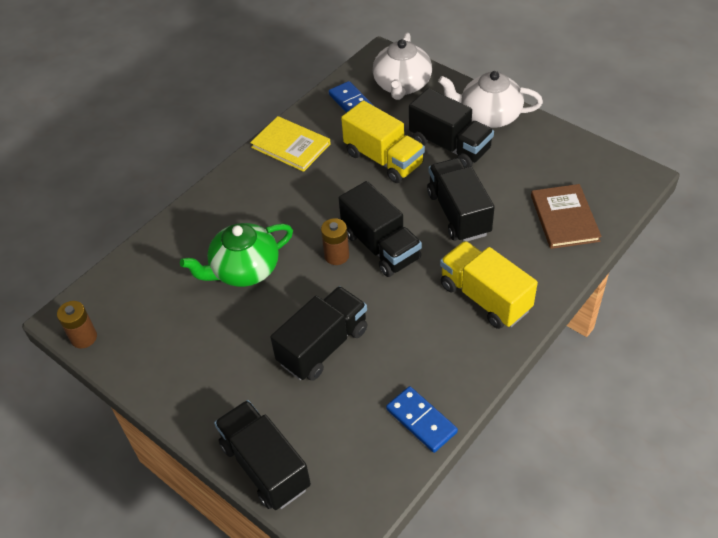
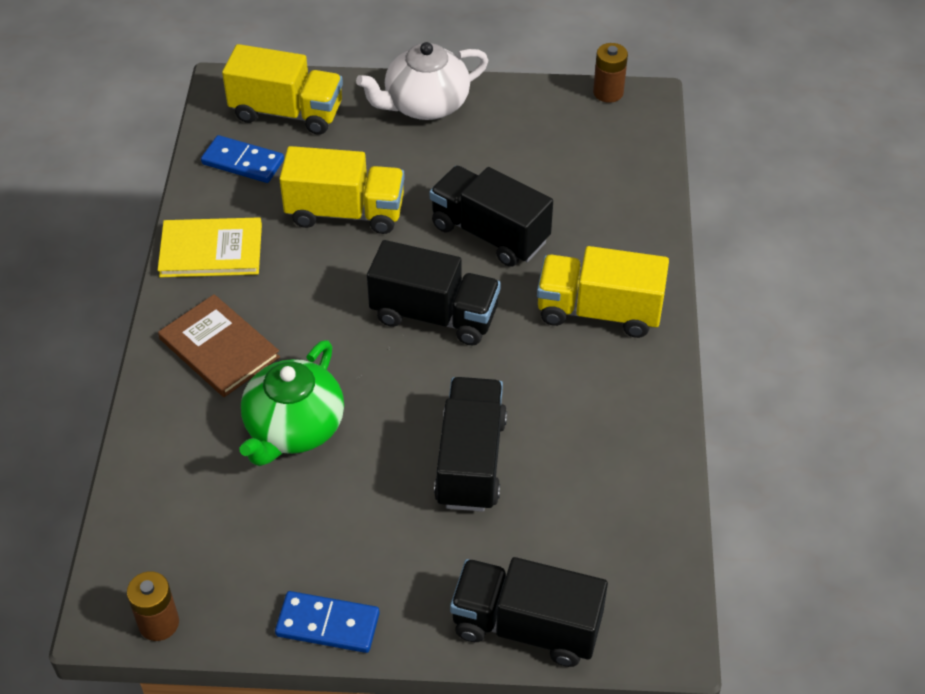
camera: 40 degrees left, 0 degrees up
(336, 255) = (392, 352): brown battery -> brown battery (608, 92)
(402, 85) = (287, 112): white teapot -> yellow truck
(421, 420) = (648, 477): blue domino -> blue domino (328, 624)
(450, 146) = (410, 160): black truck -> none
(564, 218) = (607, 183): brown book -> brown book (219, 348)

